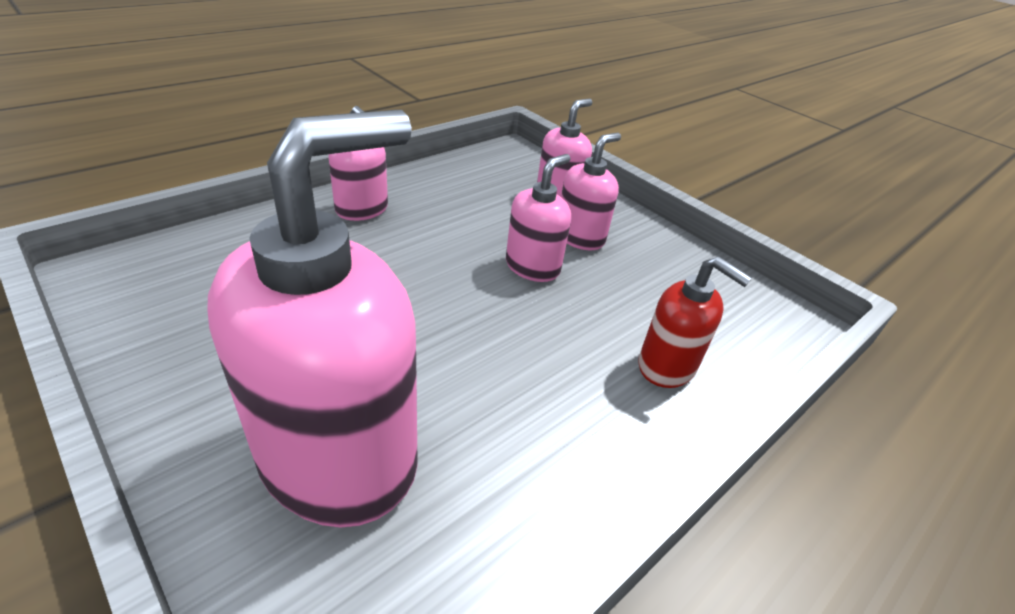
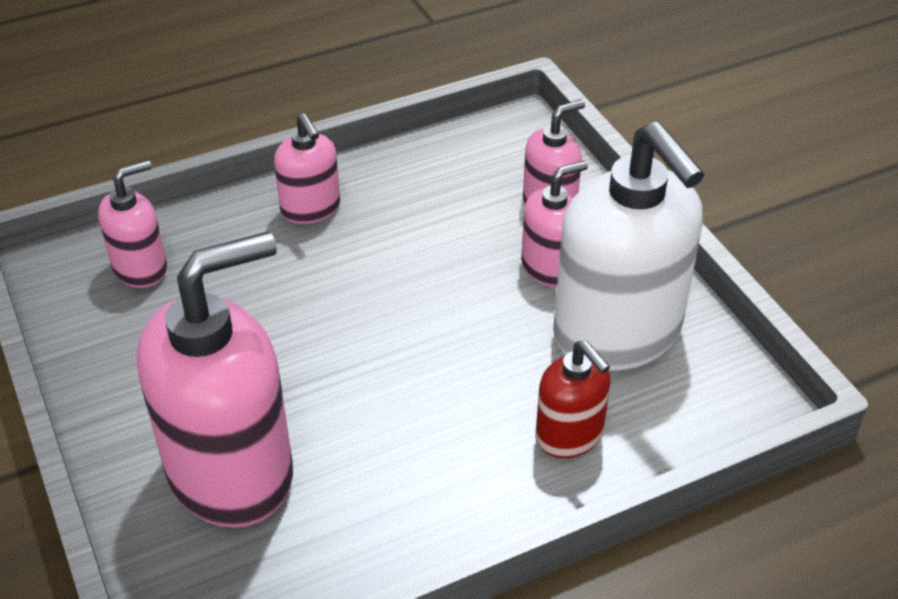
camera: 20 degrees right, 5 degrees up
(533, 267) = (476, 302): pink soap dispenser -> pink soap dispenser (140, 268)
(658, 279) = (618, 333): none -> white soap dispenser

